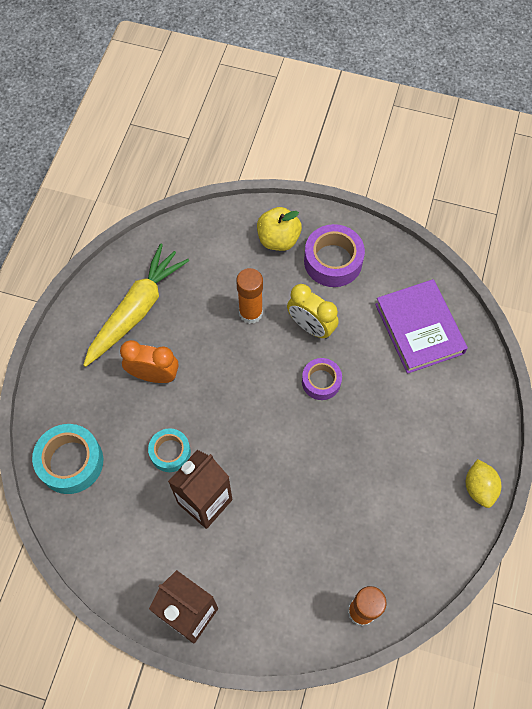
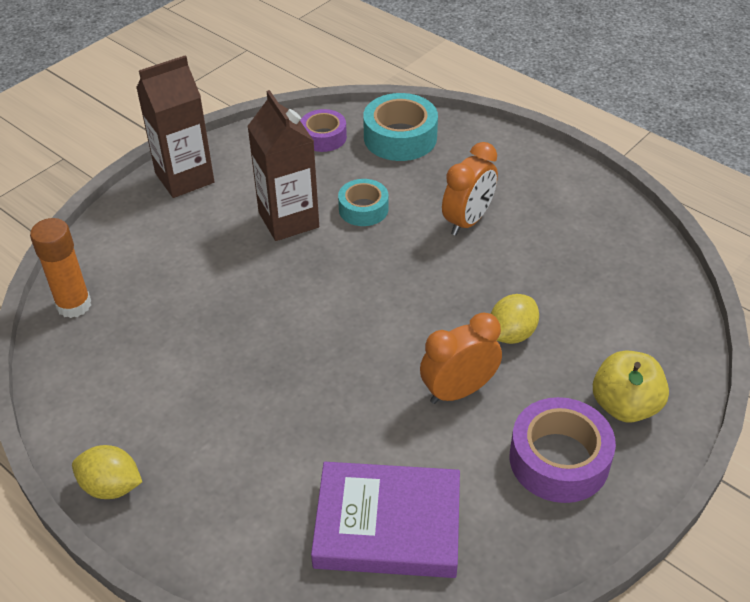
camera: 115 degrees right, 20 degrees down
(136, 310) = (566, 229): yellow carrot -> none
(250, 313) = (512, 334): orange glue stick -> yellow lemon
(311, 327) = (458, 391): yellow clock -> orange clock
(321, 381) = (370, 372): purple tape -> purple tape (323, 137)

